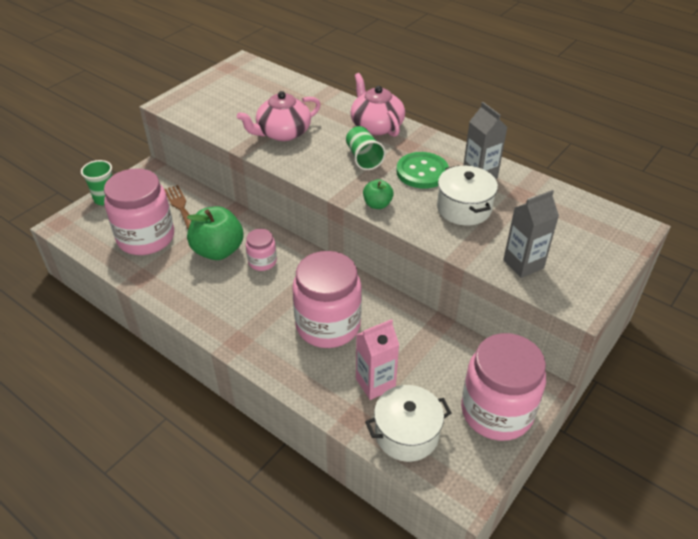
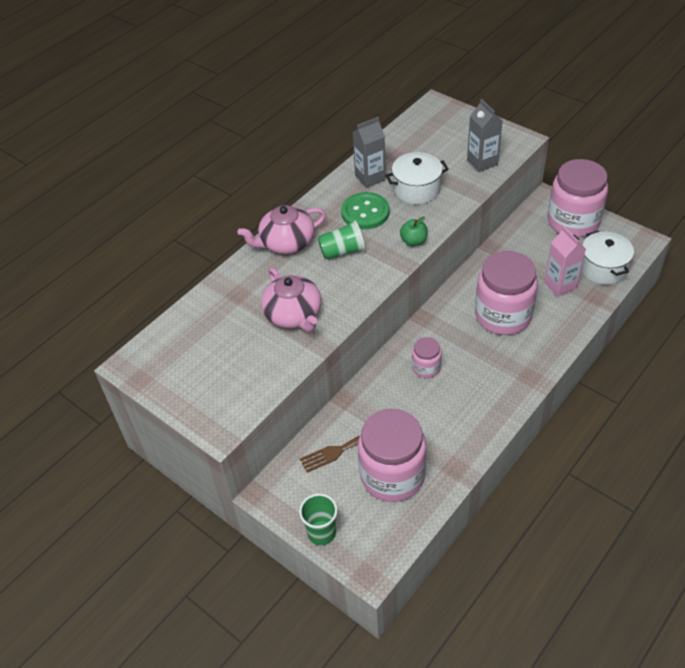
camera: 85 degrees left, 5 degrees up
(218, 251) = (411, 406): green apple -> none

